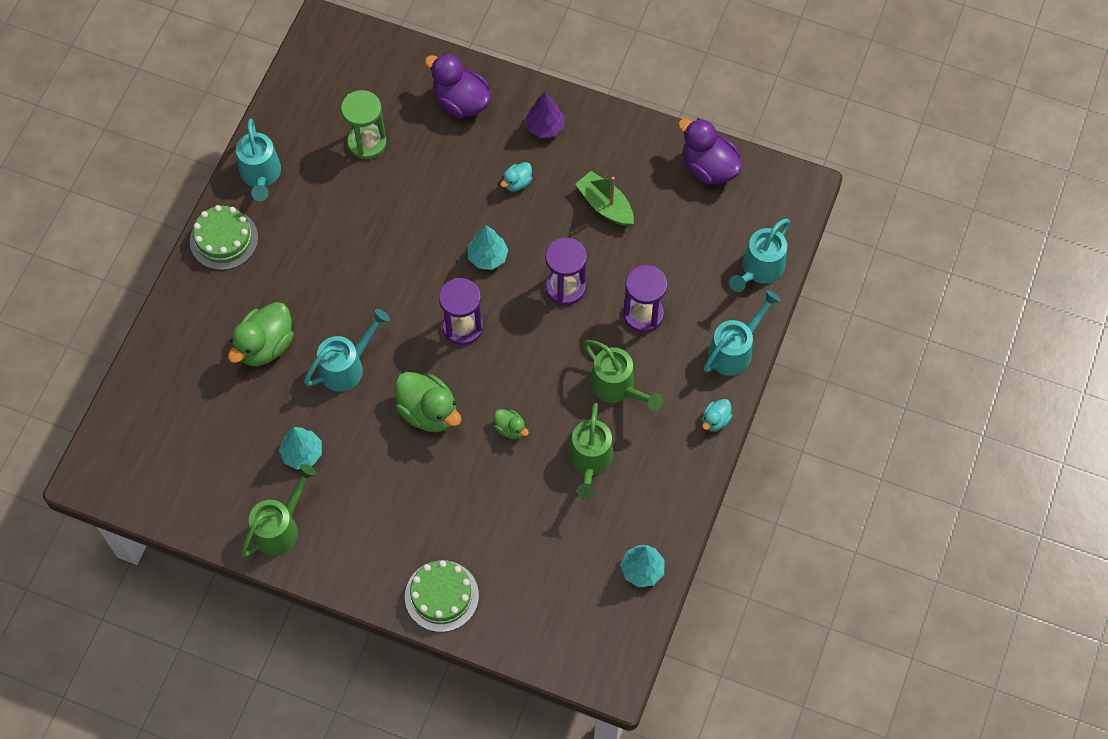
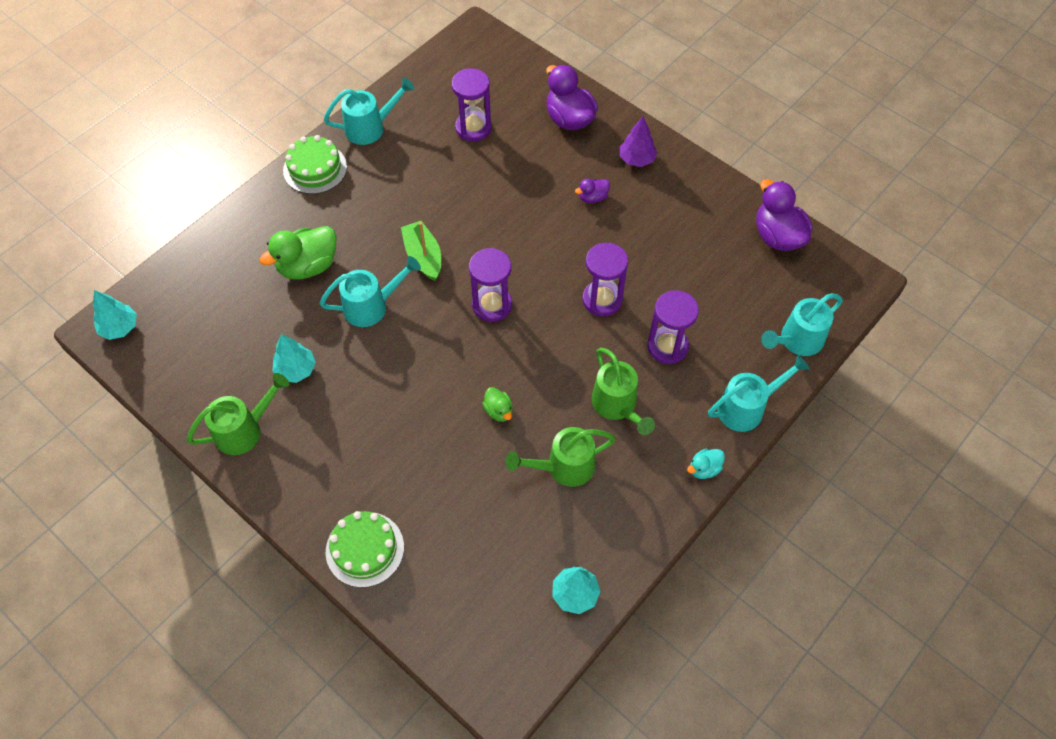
camera: 20 degrees right, 5 degrees down
(261, 176) = (370, 128): turquoise watering can -> turquoise watering can turned 120 degrees counterclockwise
(367, 143) = (473, 128): green hourglass -> purple hourglass
(428, 412) = (428, 370): green duck -> none
(488, 257) = (540, 251): turquoise tree -> turquoise tree (120, 328)
(517, 183) = (593, 197): turquoise duck -> purple duck
(590, 461) = (563, 467): green watering can -> green watering can turned 45 degrees clockwise
(605, 205) = (667, 240): green boat -> green boat (423, 256)

